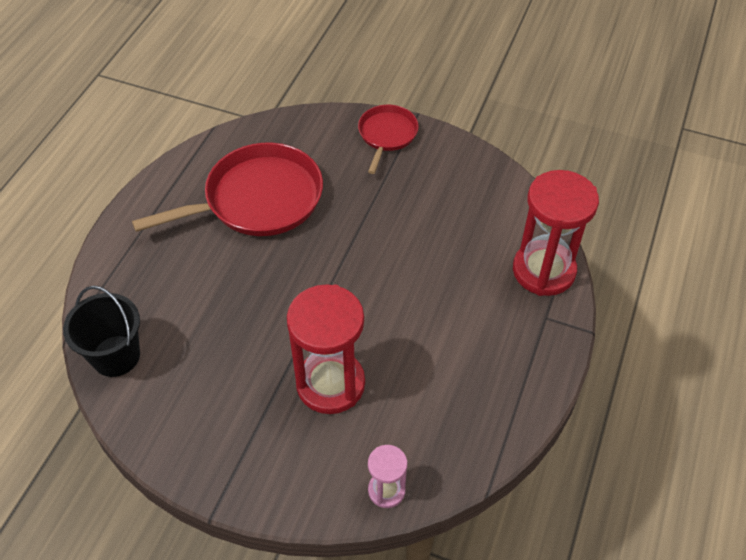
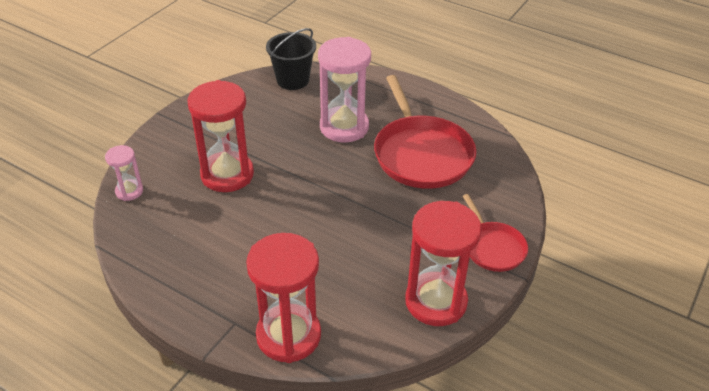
camera: 100 degrees right, 10 degrees down
(217, 278) = (344, 127): none -> pink hourglass
(387, 135) = (493, 247): red pan -> red pan turned 45 degrees clockwise
(466, 169) = (436, 301): none -> red hourglass

